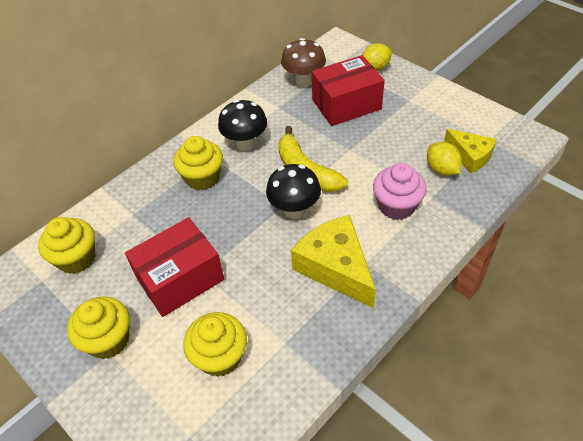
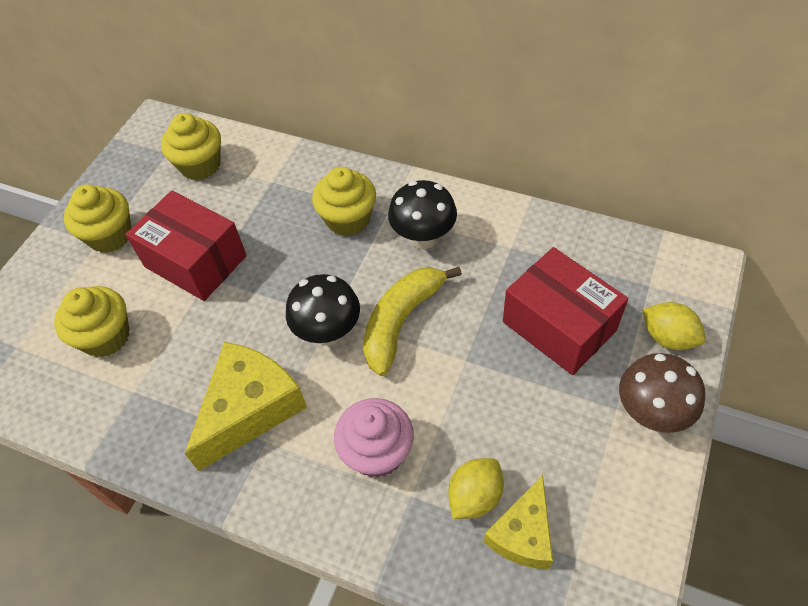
camera: 70 degrees right, 5 degrees up
(304, 81) = (582, 257): brown mushroom -> brown mushroom (650, 414)

